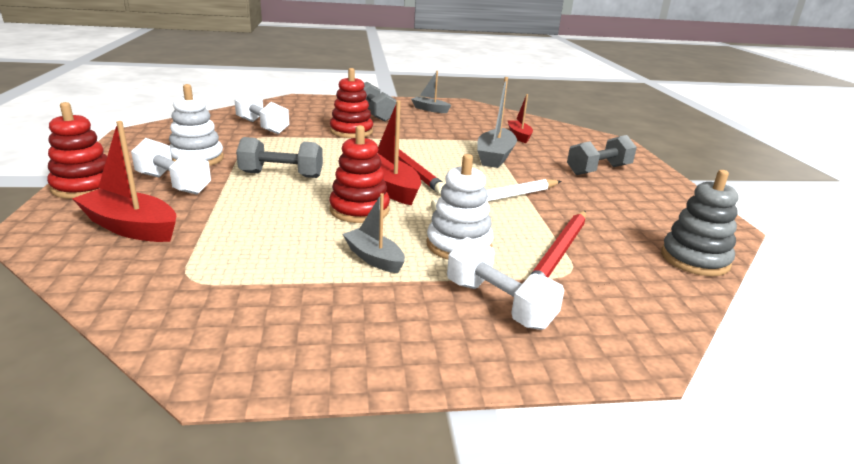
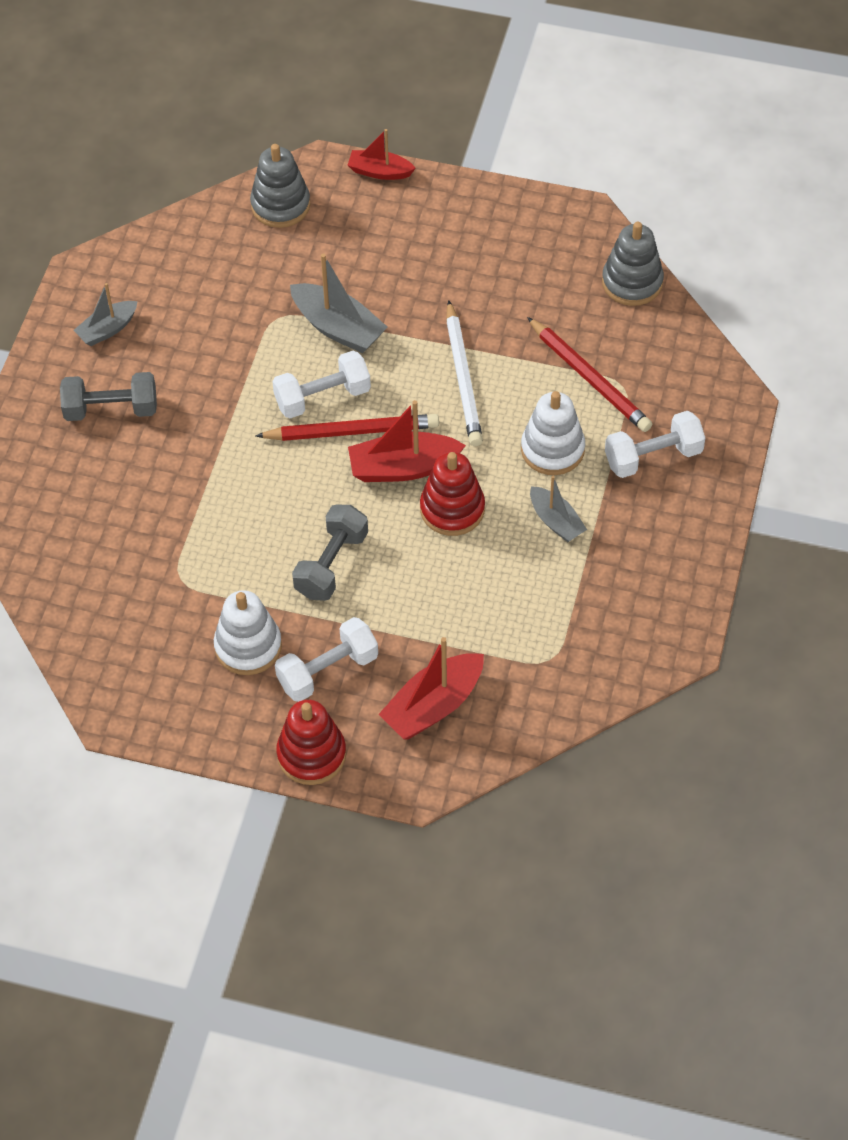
camera: 65 degrees left, 30 degrees up
(262, 127) = (132, 563): white dumbbell -> white dumbbell (322, 397)
(351, 131) = (188, 459): red stacking toy -> none
(374, 258) = (556, 521): grey boat -> grey boat turned 105 degrees counterclockwise
(519, 136) = (269, 267): red boat -> red boat (380, 171)
(568, 134) = (280, 205): none -> grey stacking toy
(598, 170) = (415, 241): grey dumbbell -> none

